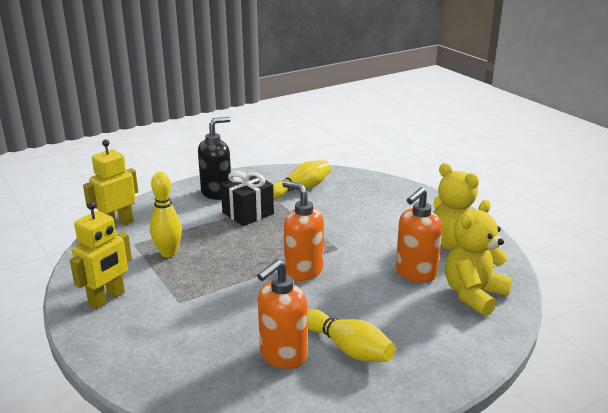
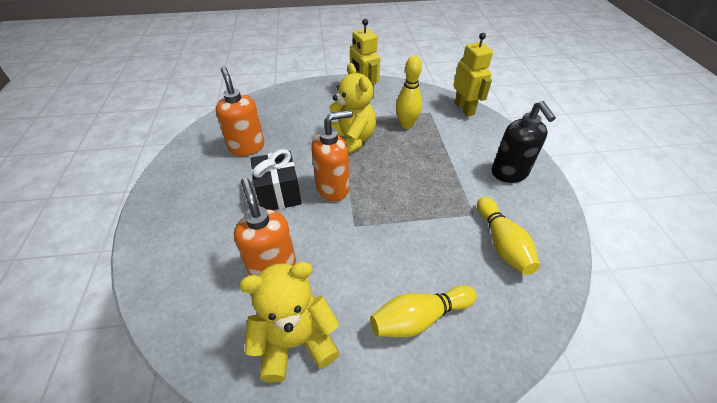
camera: 115 degrees right, 20 degrees up
(248, 213) = (455, 183): black gift -> black gift (279, 193)
(348, 348) = (223, 178): yellow bowling pin -> yellow bowling pin (419, 318)
(473, 295) = (204, 297): yellow teddy bear -> yellow teddy bear (351, 141)

